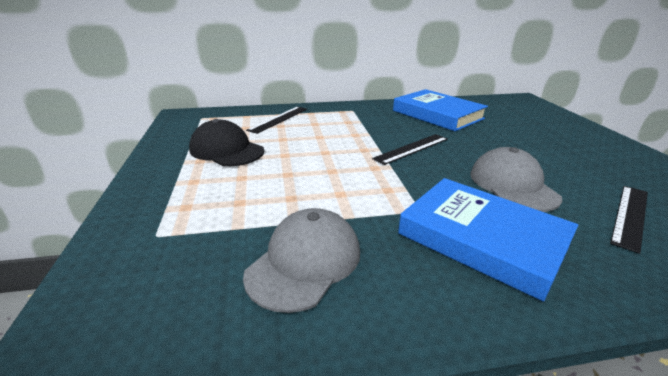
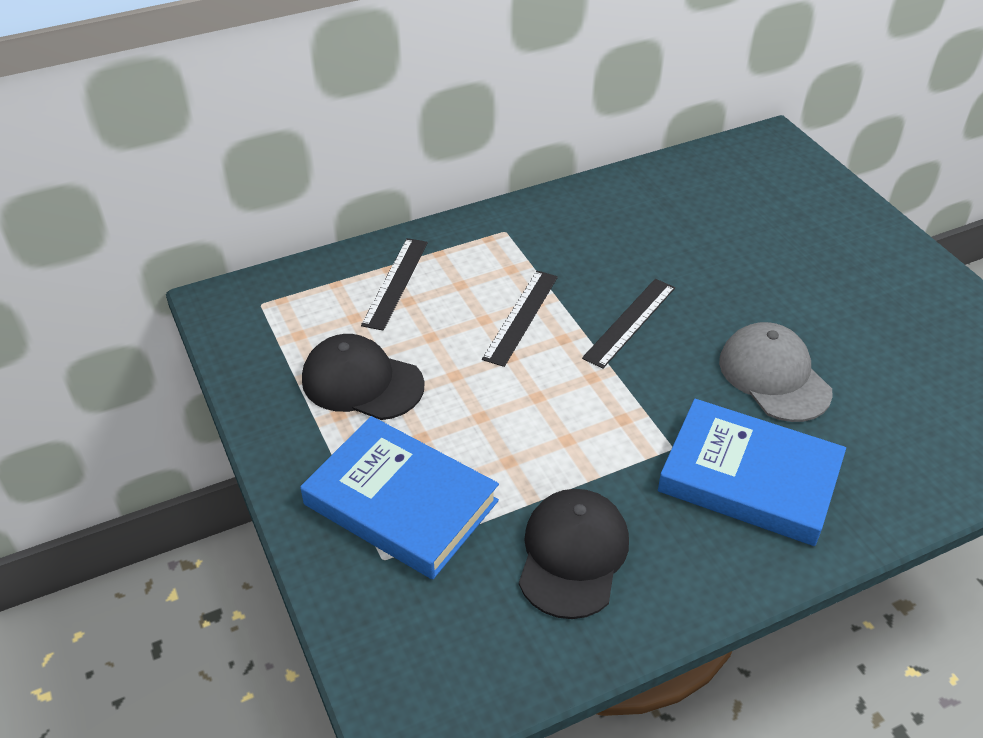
camera: 15 degrees left, 15 degrees up
(305, 262) = (573, 555): grey cap -> black cap
(437, 114) = (645, 219): blue book -> blue book (401, 503)
(630, 215) = (905, 403): black ruler -> black ruler (521, 317)

